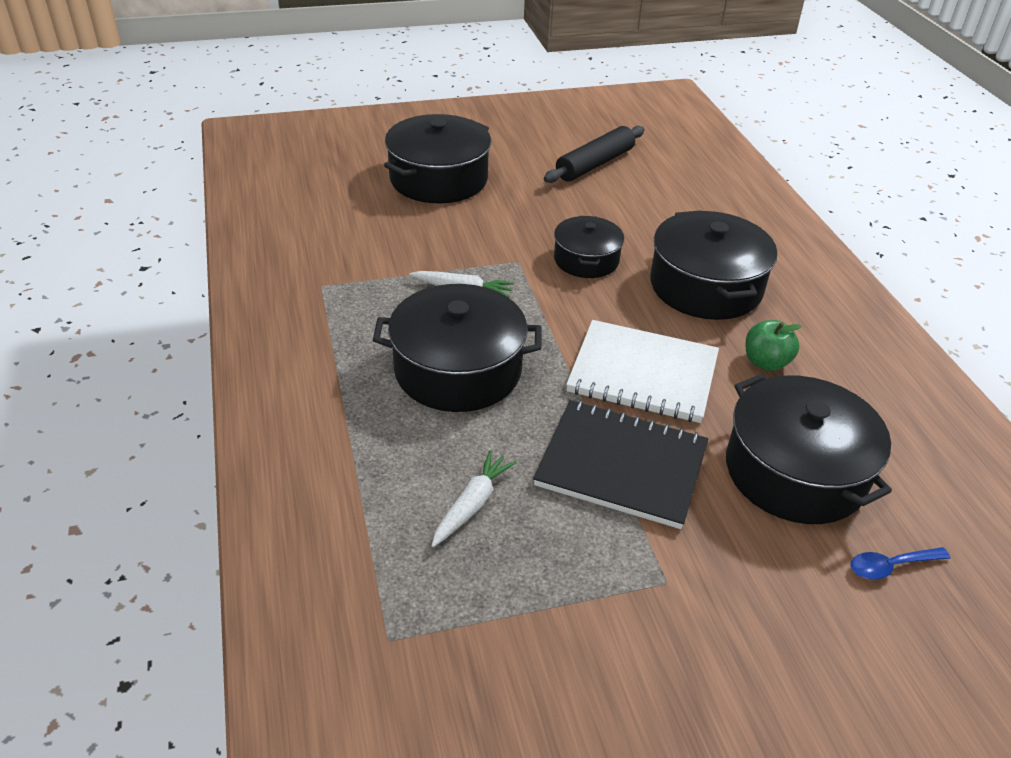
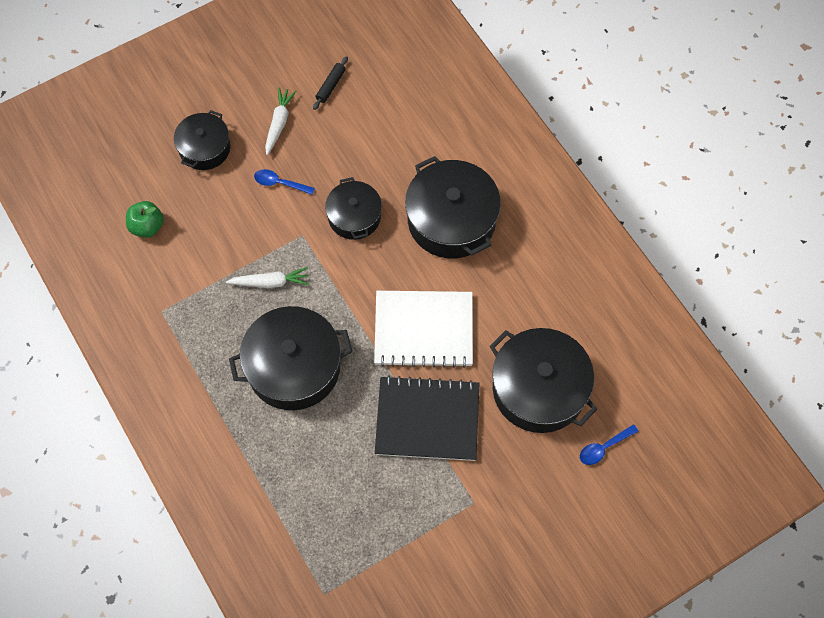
camera: 15 degrees left, 25 degrees up
(438, 179) = (205, 148): black pot -> black pot, size x0.60
(472, 504) = (341, 482): white carrot -> white carrot (279, 123)
(509, 218) = (280, 183): none -> blue spoon
(594, 164) = (331, 86): black rolling pin -> black rolling pin, size x0.51
(766, 362) = (507, 291): green apple -> green apple (147, 226)

